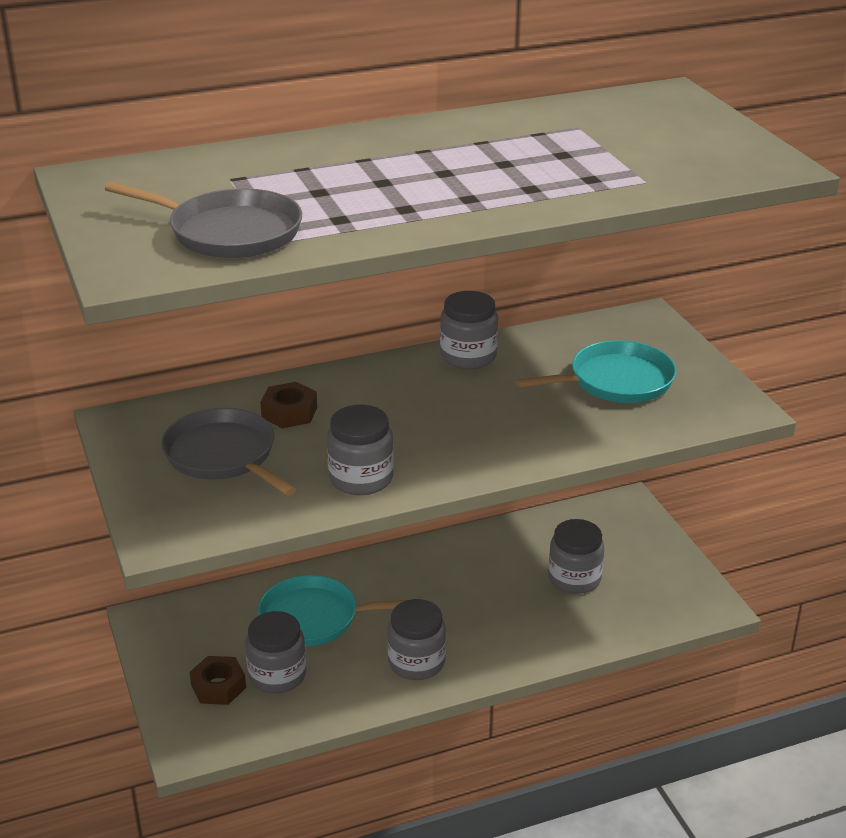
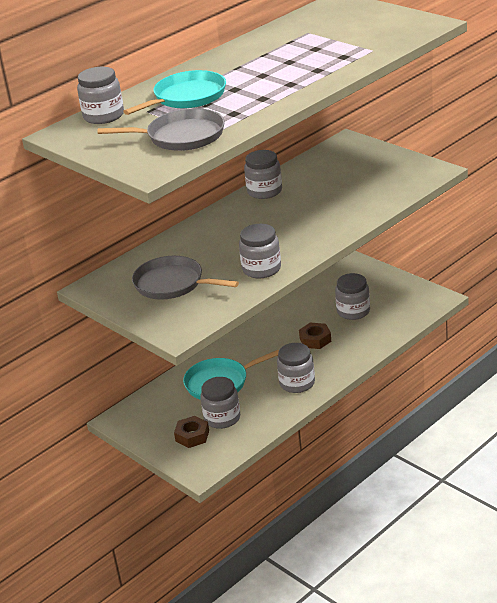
camera: 20 degrees left, 0 degrees up
(168, 168) = (103, 116): none -> grey jar
(289, 412) = (189, 251): brown nut -> brown nut (315, 340)
(616, 381) = (358, 178): turquoise pan -> turquoise pan (187, 97)

